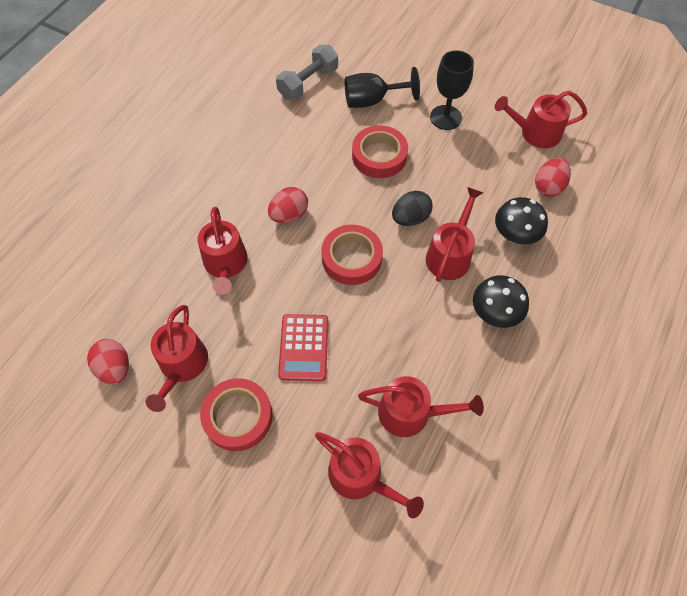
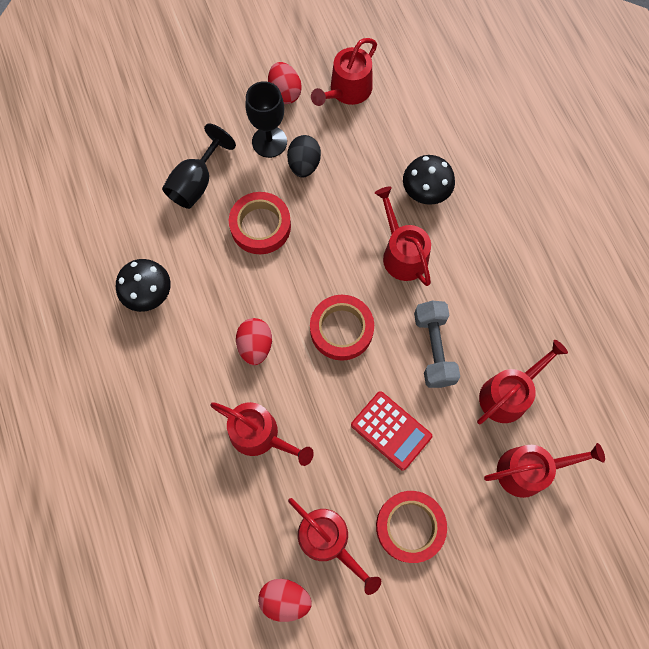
camera: 50 degrees left, 10 degrees up
(308, 83) = (124, 218): grey dumbbell -> grey dumbbell (434, 349)
(410, 218) = (343, 254): black egg -> black egg (304, 164)
(495, 313) = (478, 265): black mushroom -> black mushroom (148, 293)
(548, 187) = (405, 129): red egg -> red egg (285, 92)

